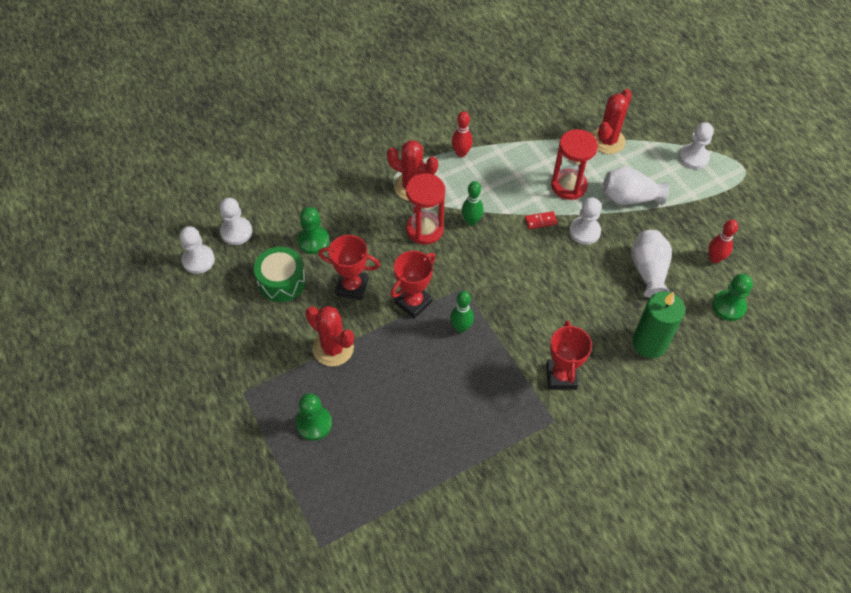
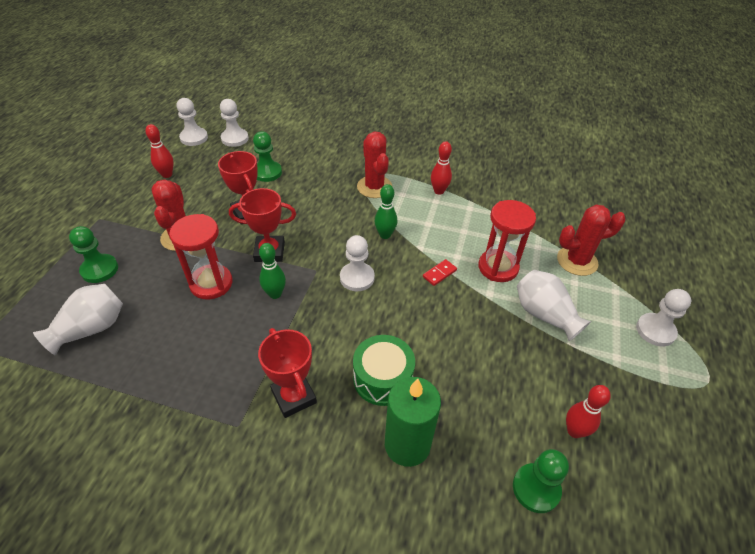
camera: 45 degrees right, 10 degrees down
(234, 311) = (167, 174): none -> red bowling pin
(281, 281) = (215, 179): green drum -> green drum (383, 378)
(425, 229) = (345, 216): red hourglass -> red hourglass (211, 283)
(540, 221) = (439, 273): red domino -> red domino turned 75 degrees counterclockwise
(561, 376) = (294, 397): red trophy -> red trophy turned 75 degrees counterclockwise
(584, 231) = (467, 308): white pawn -> white pawn (357, 278)
(648, 271) = (488, 384): white vase -> white vase (91, 329)

